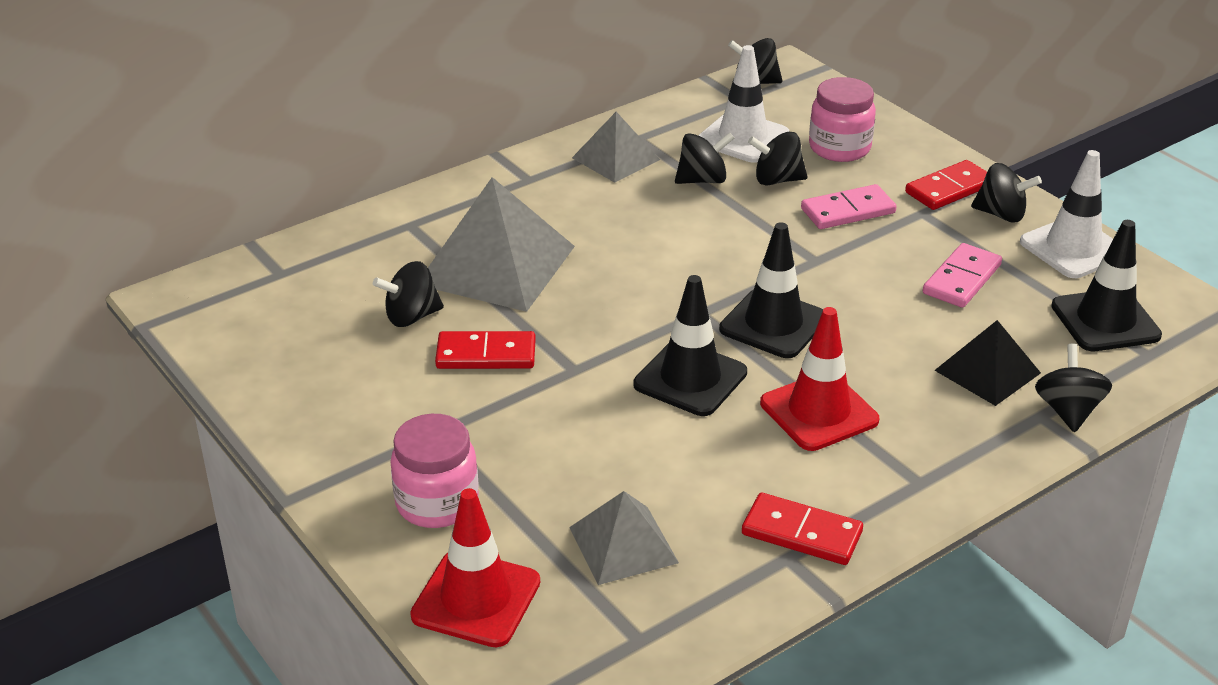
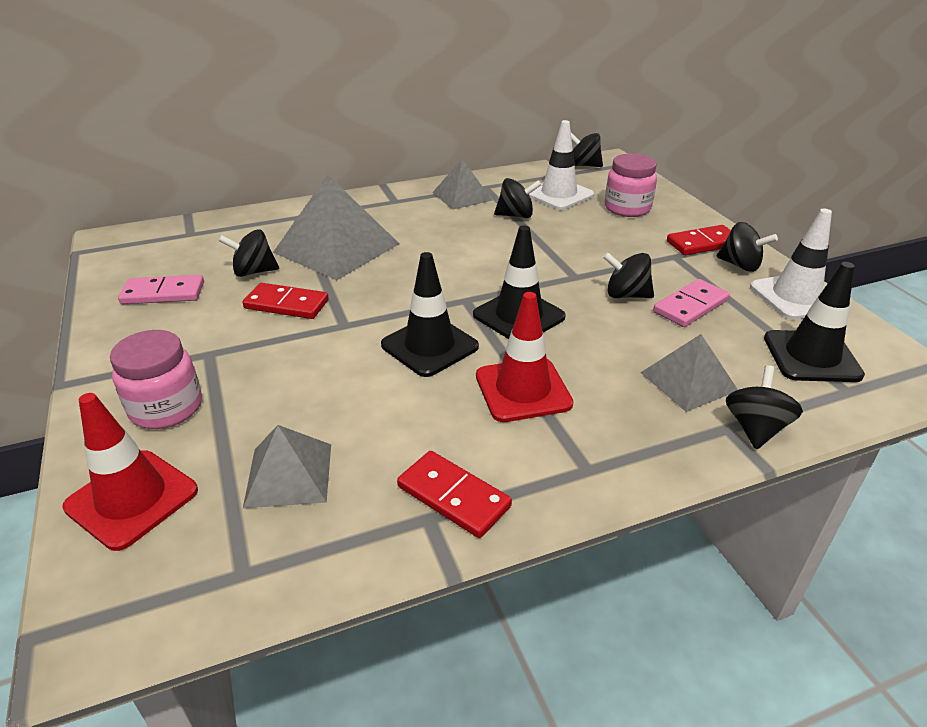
camera: 15 degrees right, 0 degrees up
(777, 180) = (570, 222): black spinning top -> black spinning top (626, 295)
(848, 211) = (616, 248): pink domino -> pink domino (163, 293)
(987, 371) = (688, 381): black pyramid -> grey pyramid

